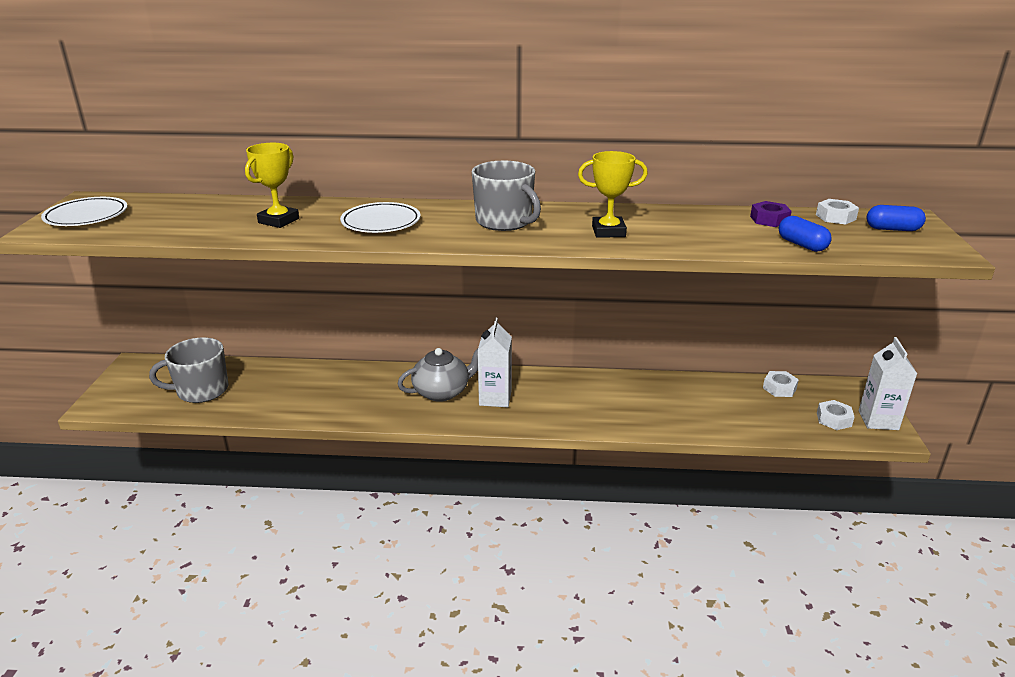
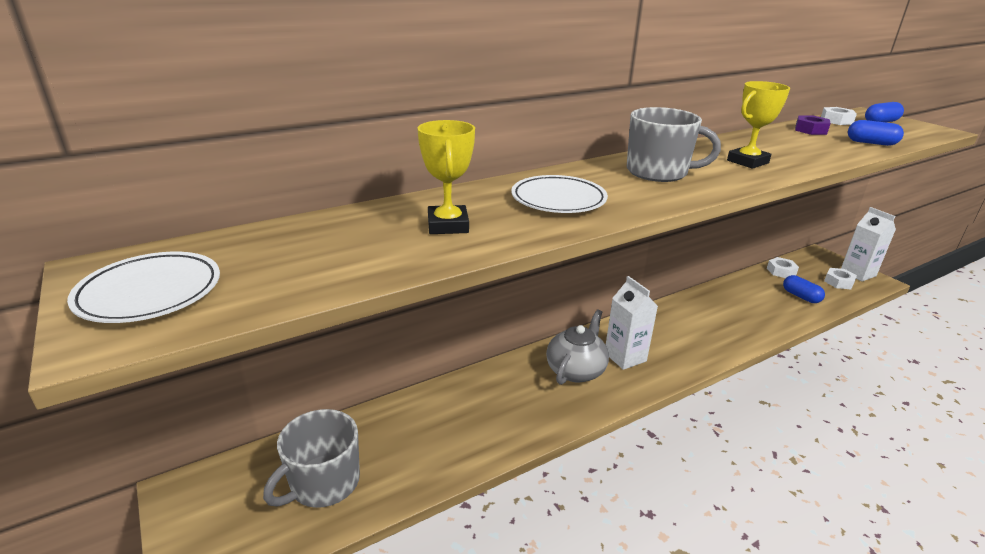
camera: 35 degrees left, 0 degrees up
(758, 415) = (801, 296): none -> blue capsule

